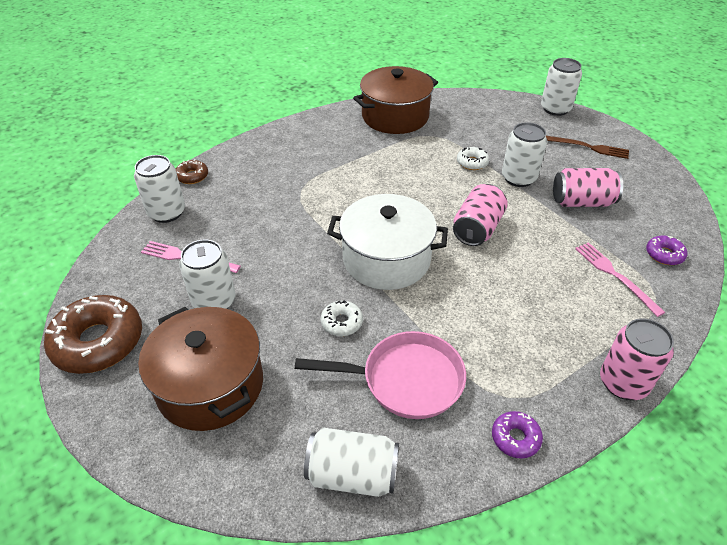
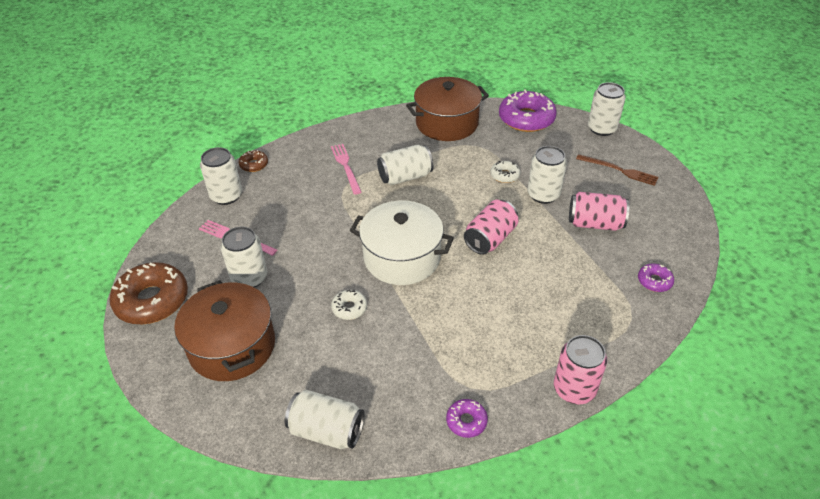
camera: 10 degrees right, 0 degrees up
(366, 174) = (405, 177): none -> white can
(405, 380) = (389, 362): pink pan -> none
(476, 105) = (526, 119): none -> purple donut
(615, 276) = (601, 295): pink fork -> pink fork (346, 167)

